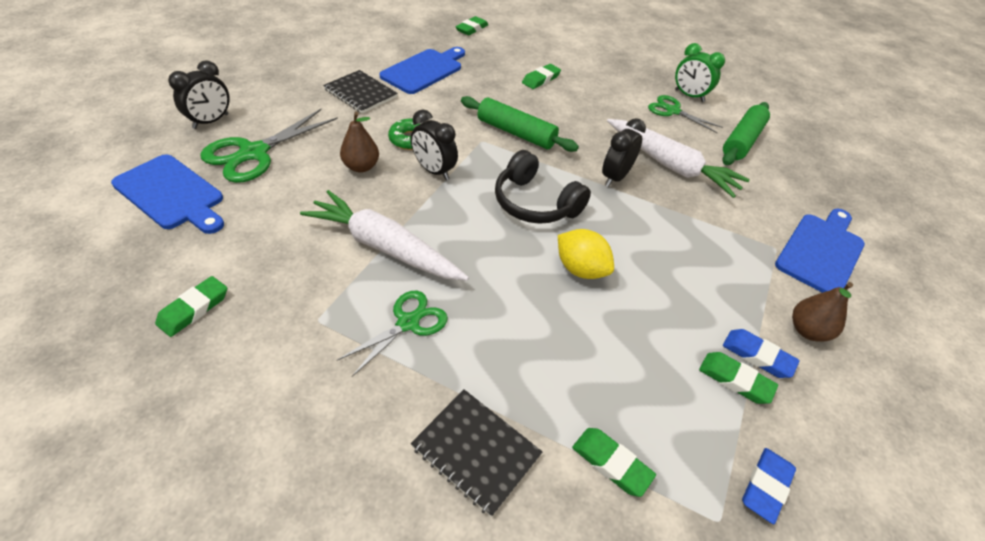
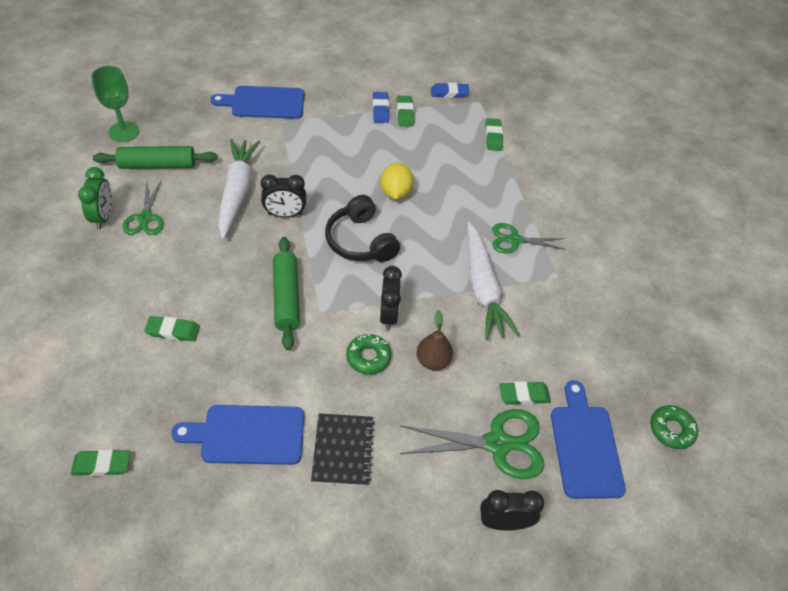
camera: 130 degrees left, 5 degrees up
(78, 258) = (671, 430): none -> green donut
(194, 309) = (618, 334): green eraser -> green eraser (524, 395)
(476, 451) = (539, 177): black notebook -> none
(535, 203) = (360, 241): black headphones -> black headphones turned 150 degrees clockwise
(806, 143) = (124, 132): none -> green goblet
(807, 331) = (342, 97): brown pear -> none

